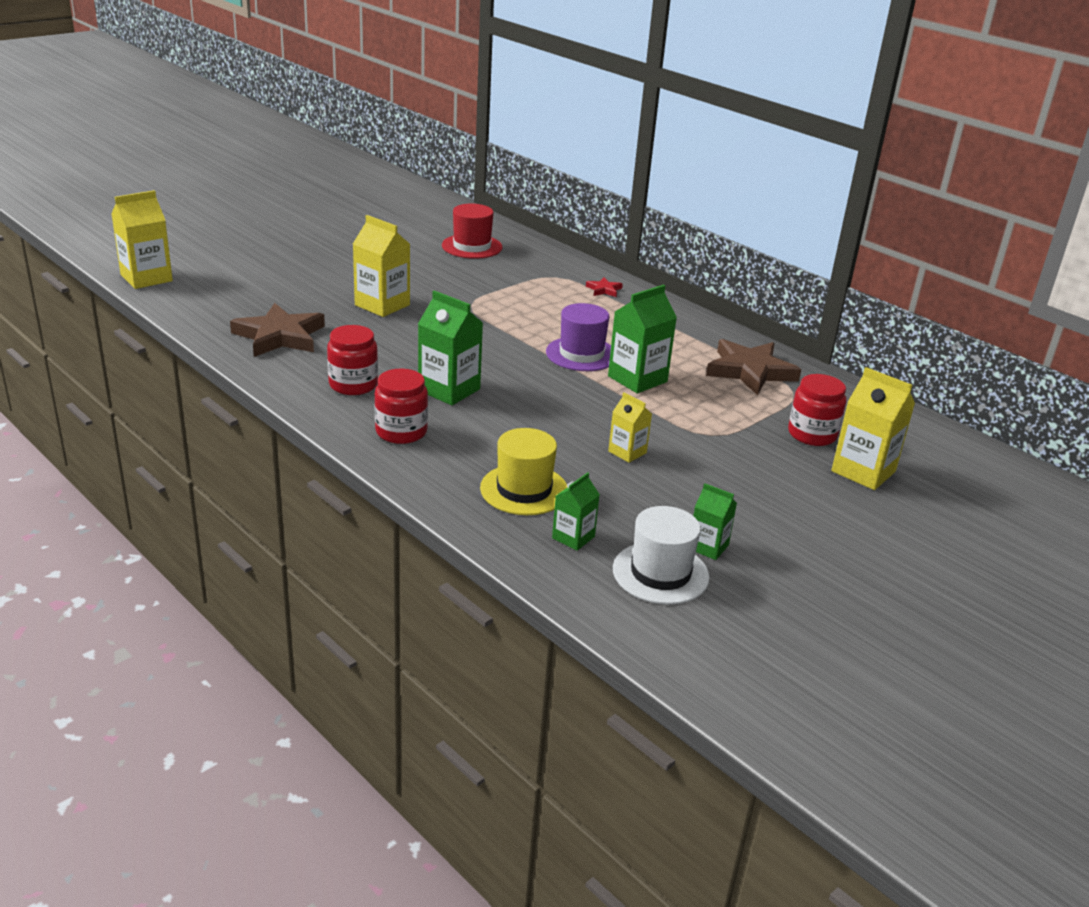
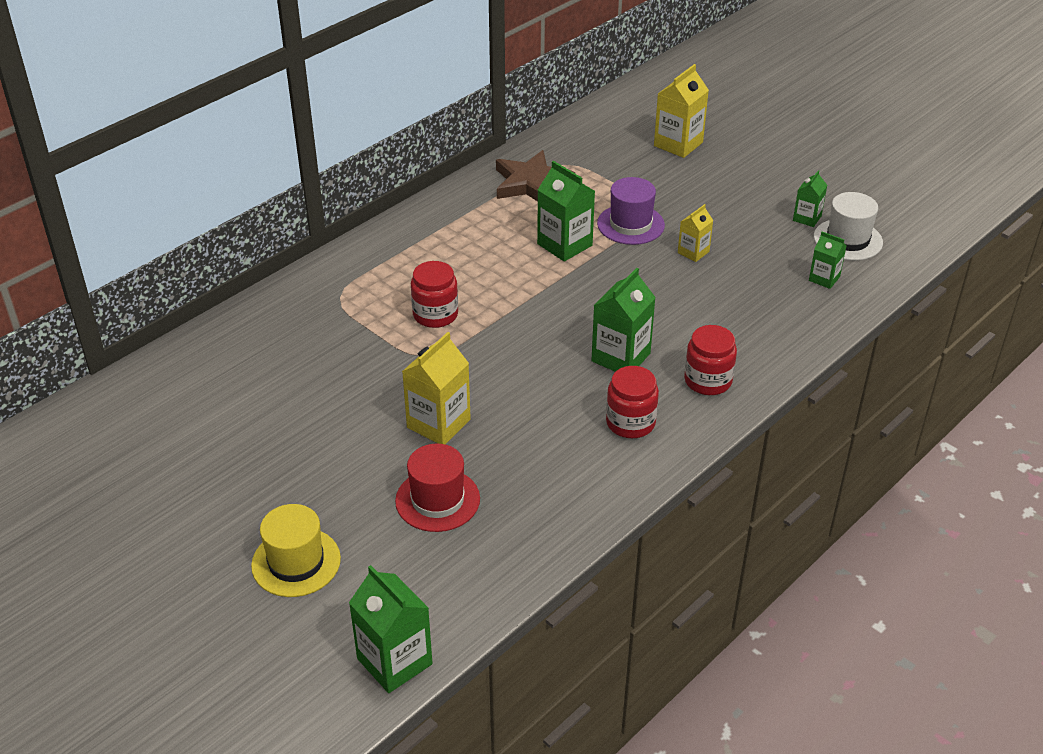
camera: 90 degrees left, 10 degrees up
(146, 278) = (394, 661): yellow carton -> green carton
(280, 336) = (537, 495): brown star -> none
(472, 246) = (254, 365): red hat -> red hat (437, 500)
(524, 489) = (771, 304): yellow hat -> yellow hat (296, 562)
(581, 354) = (523, 277): purple hat -> purple hat (630, 224)
(604, 290) = (369, 263): red star -> none
(812, 434) = (631, 161): red jar -> red jar (435, 315)

